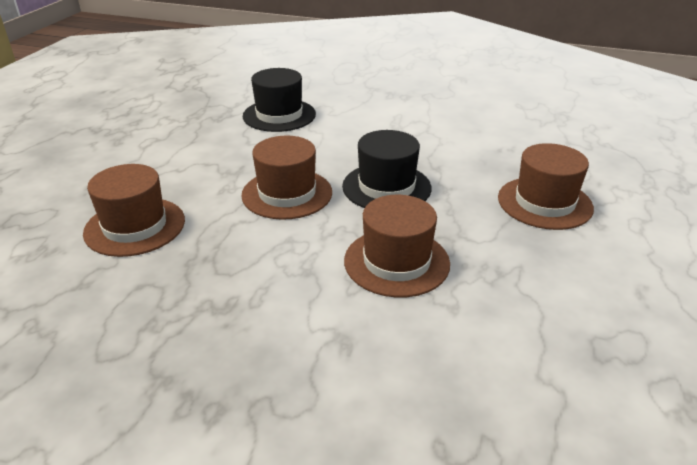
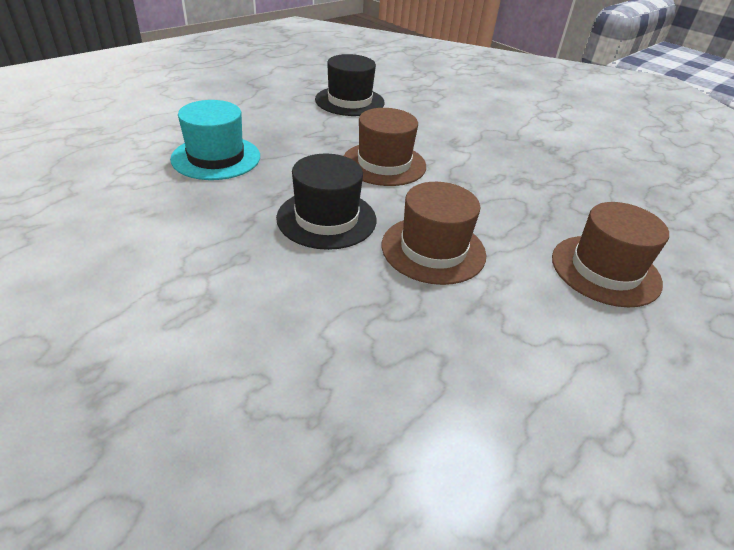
camera: 155 degrees left, 5 degrees up
(279, 115) = (355, 419): black hat -> black hat (349, 101)
(544, 203) = (216, 157): brown hat -> turquoise hat

